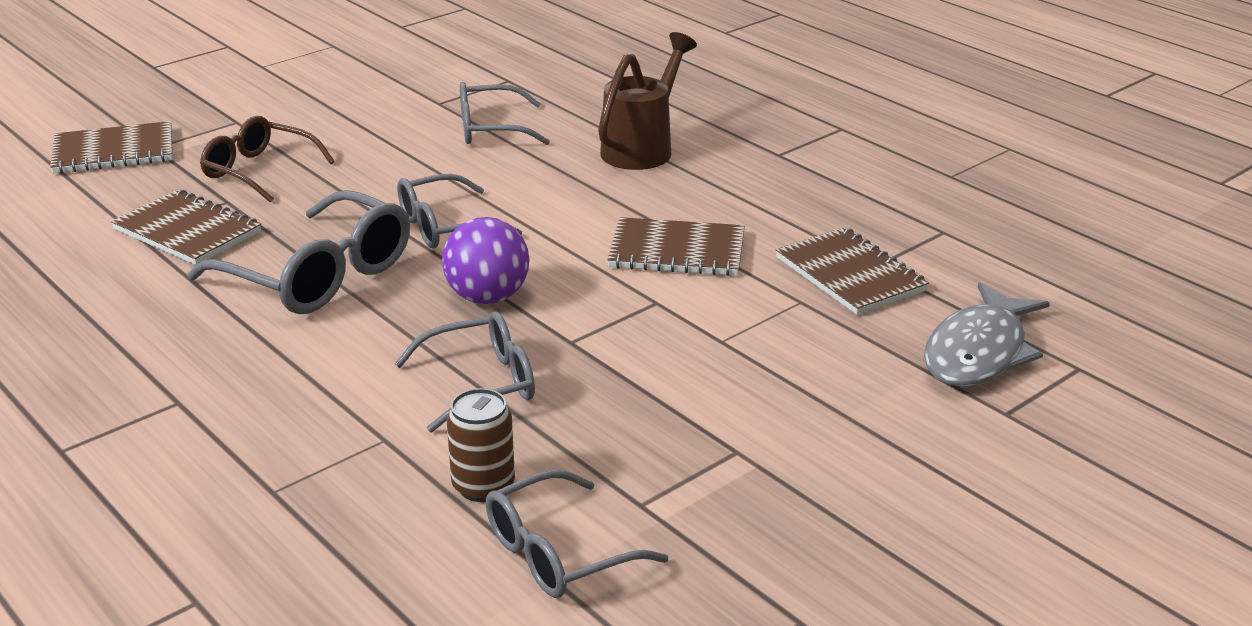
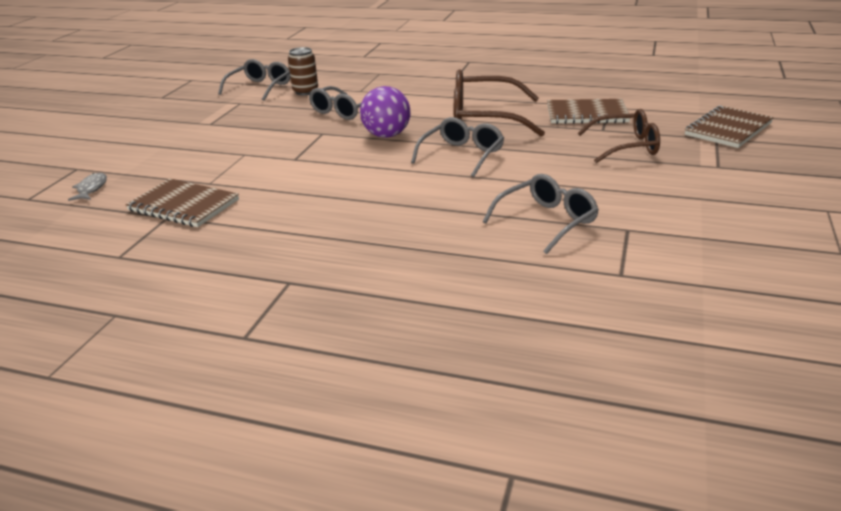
camera: 150 degrees right, 0 degrees up
(318, 275) = (485, 119): grey glasses -> brown glasses
(643, 148) = (409, 247): brown watering can -> none
(677, 251) = (307, 185): brown notebook -> none
(978, 352) = (91, 189): grey fish -> grey fish, size x0.47

